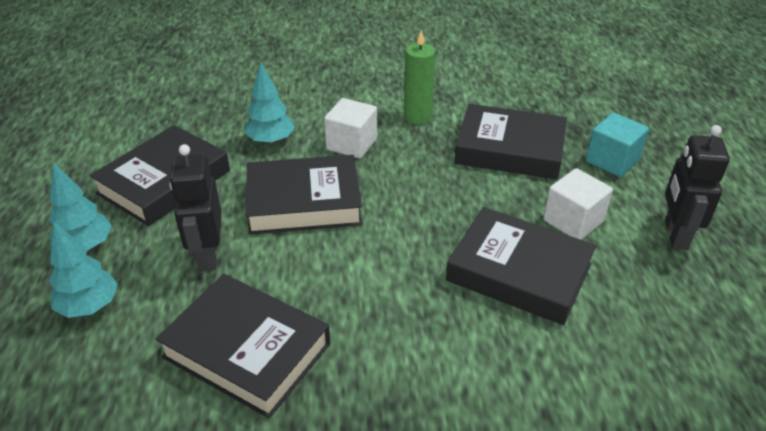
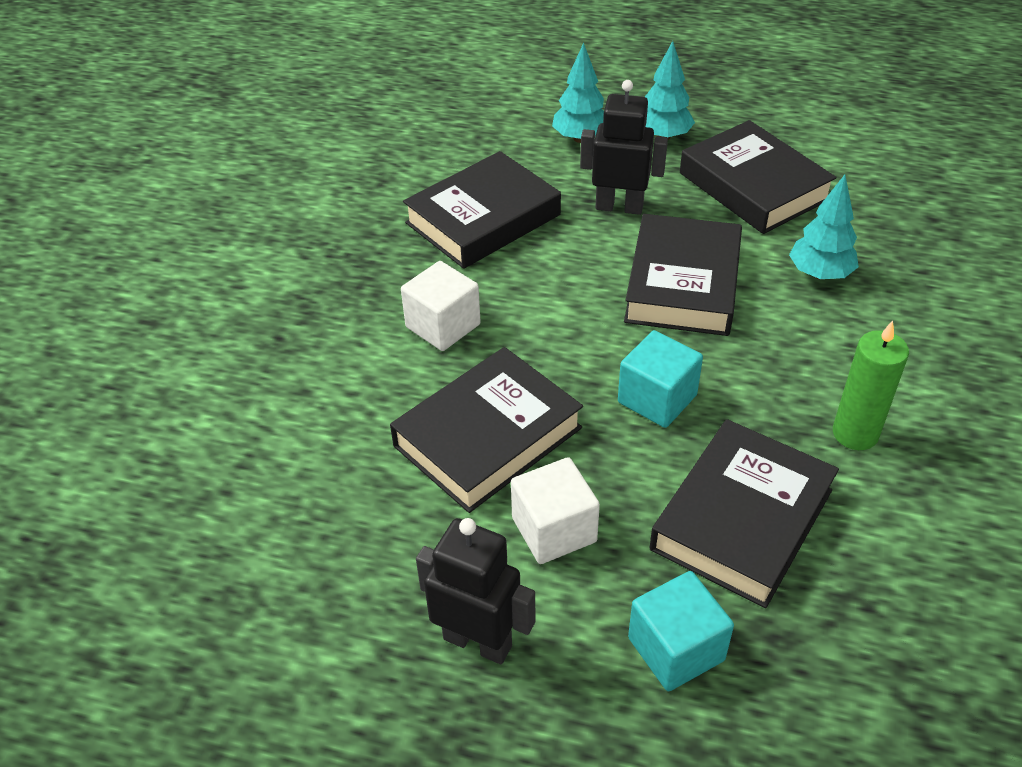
camera: 110 degrees right, 5 degrees up
(351, 144) = (796, 346): white cube -> white cube (443, 326)
(432, 196) = (657, 399): none -> turquoise cube

